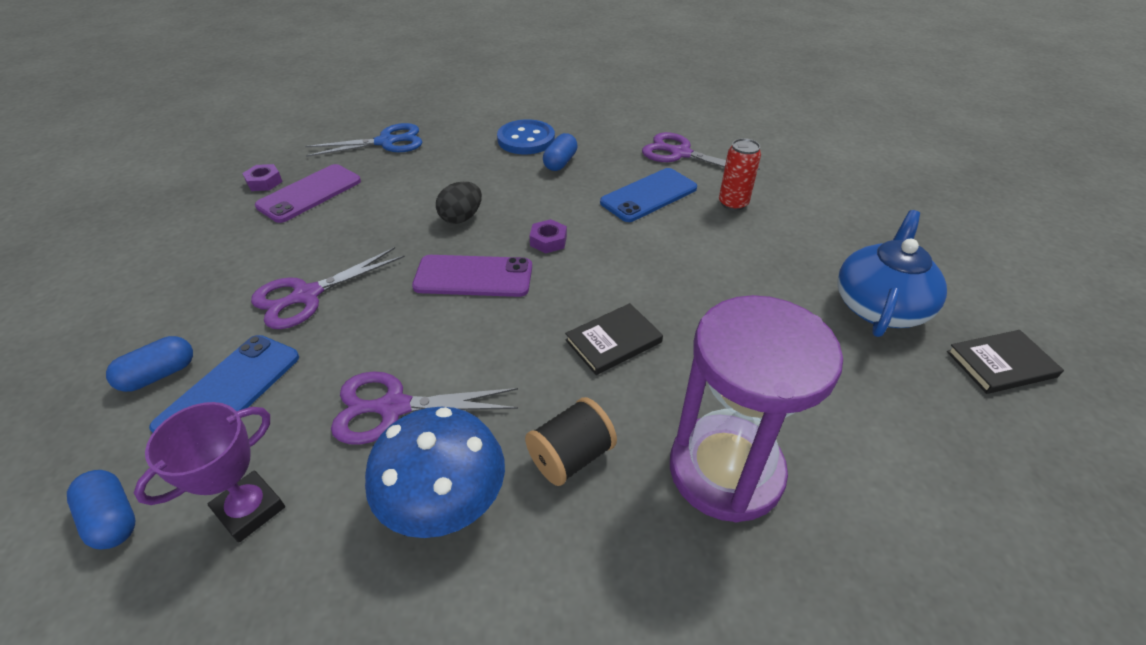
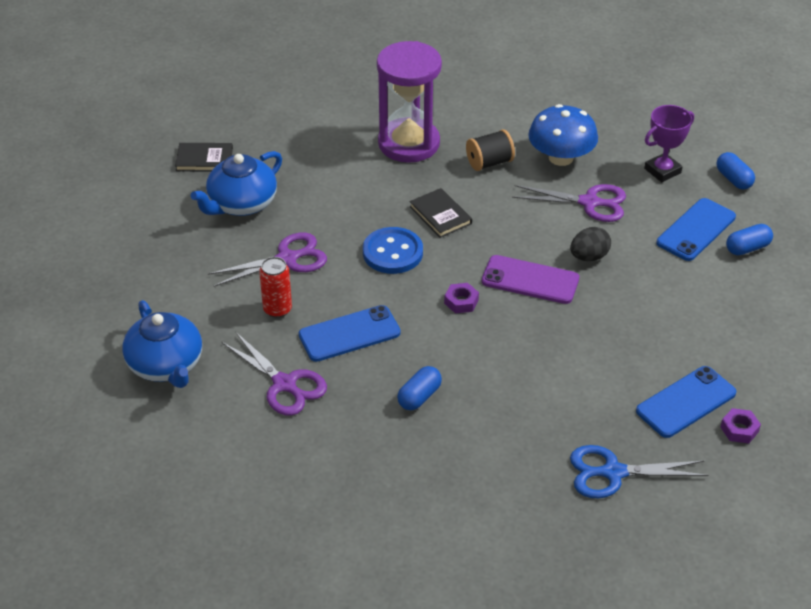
camera: 165 degrees left, 0 degrees up
(306, 296) = (662, 288): purple scissors -> purple scissors (287, 259)
(310, 193) = (686, 402): purple phone -> blue phone
(461, 218) = (534, 341): black egg -> black egg (589, 257)
(526, 139) = (446, 443): blue button -> blue button (392, 252)
(613, 341) = (440, 215): black book -> black book turned 75 degrees clockwise
(789, 150) = (166, 365): none -> blue teapot

